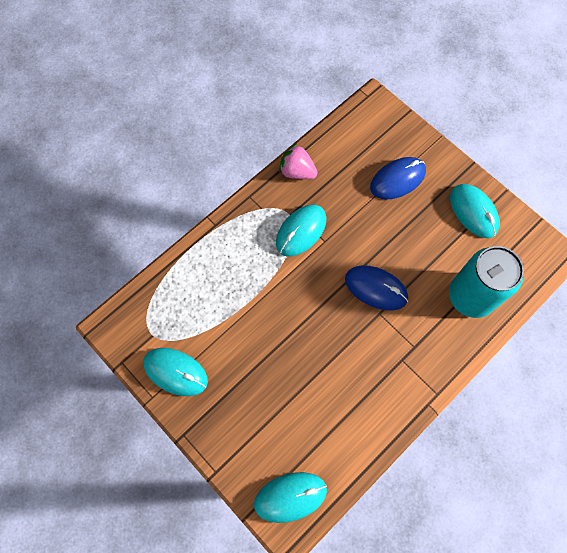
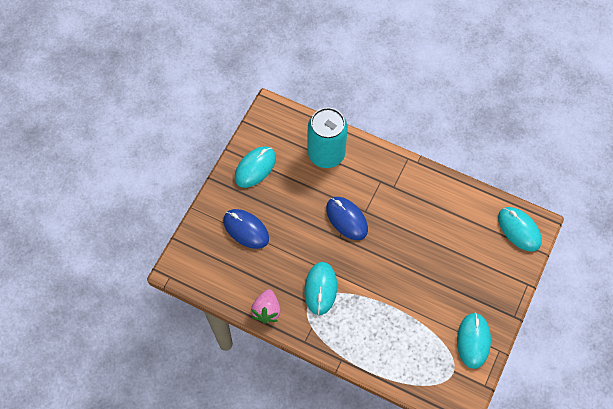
camera: 110 degrees left, 5 degrees down
(301, 231) = (320, 289): turquoise mouse -> turquoise mouse turned 75 degrees clockwise
(376, 288) = (346, 219): blue mouse -> blue mouse turned 45 degrees counterclockwise

